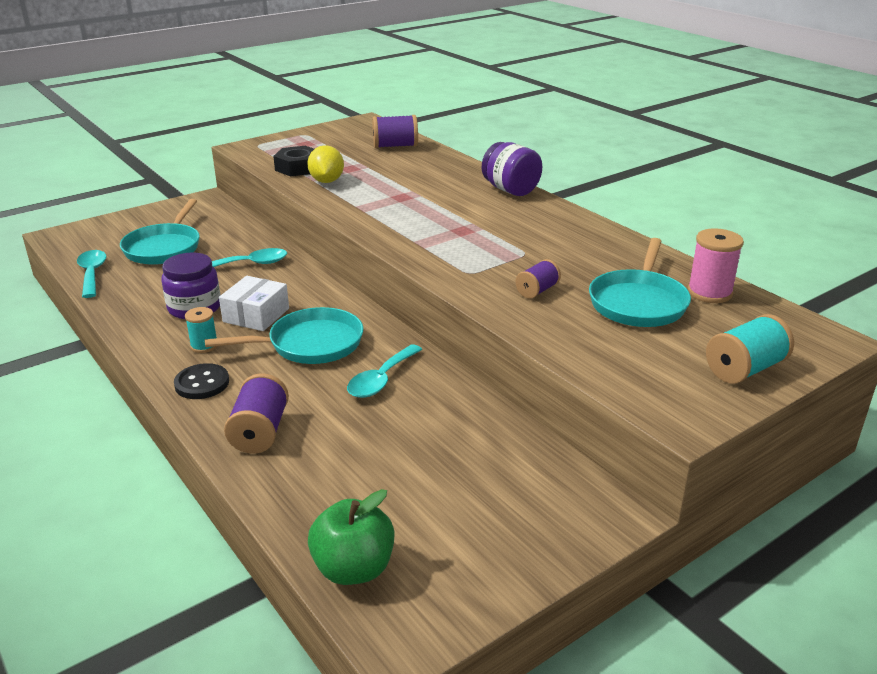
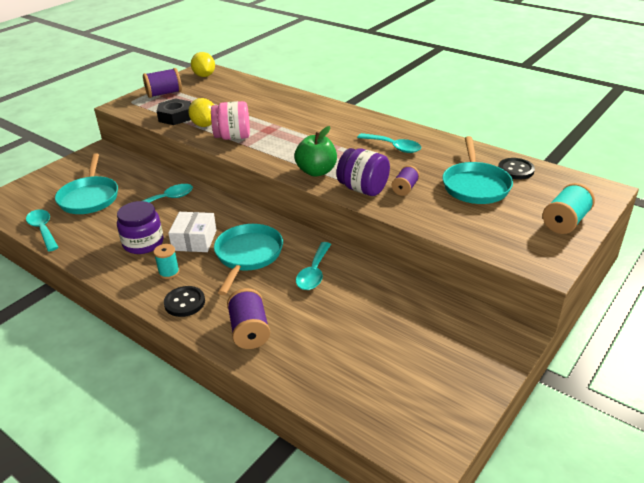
camera: 15 degrees left, 5 degrees up
(310, 344) = (247, 255): turquoise pan -> turquoise pan turned 45 degrees counterclockwise
(352, 199) = (233, 137): none -> pink jar
(353, 568) = (370, 415): green apple -> green apple (316, 171)
(362, 128) = (204, 76): none -> yellow lemon
(395, 146) = (238, 87): purple spool -> purple spool (164, 93)
(510, 190) = (343, 112): purple jar -> purple jar (363, 189)
(553, 239) = (393, 147): none -> turquoise spoon
(709, 293) = (515, 170): pink spool -> black button

